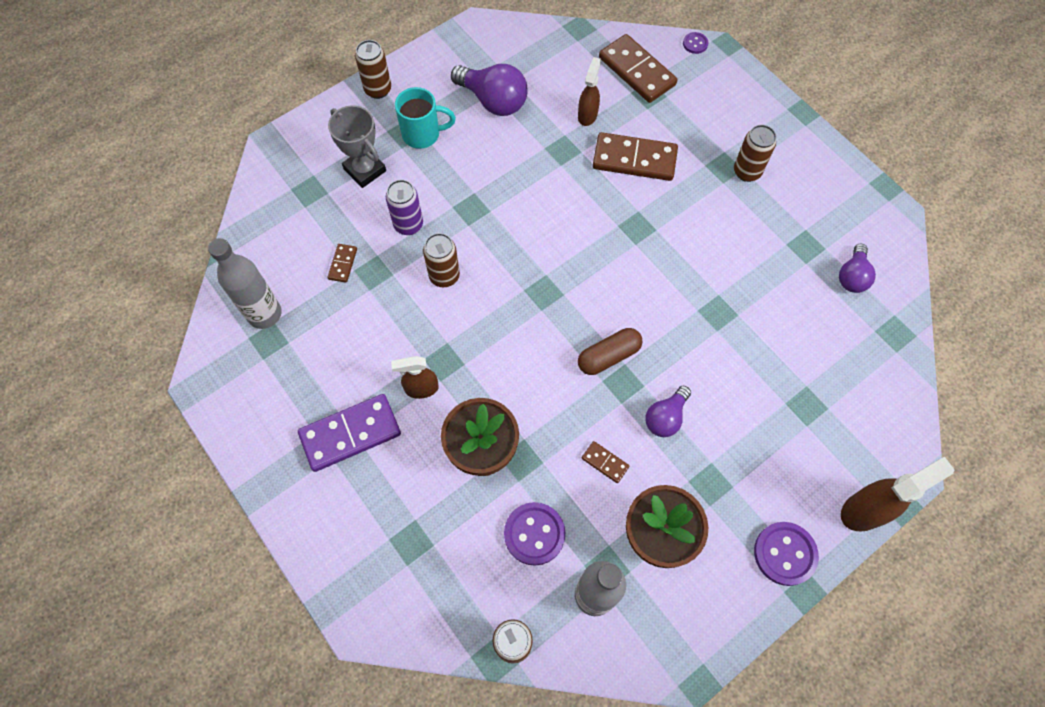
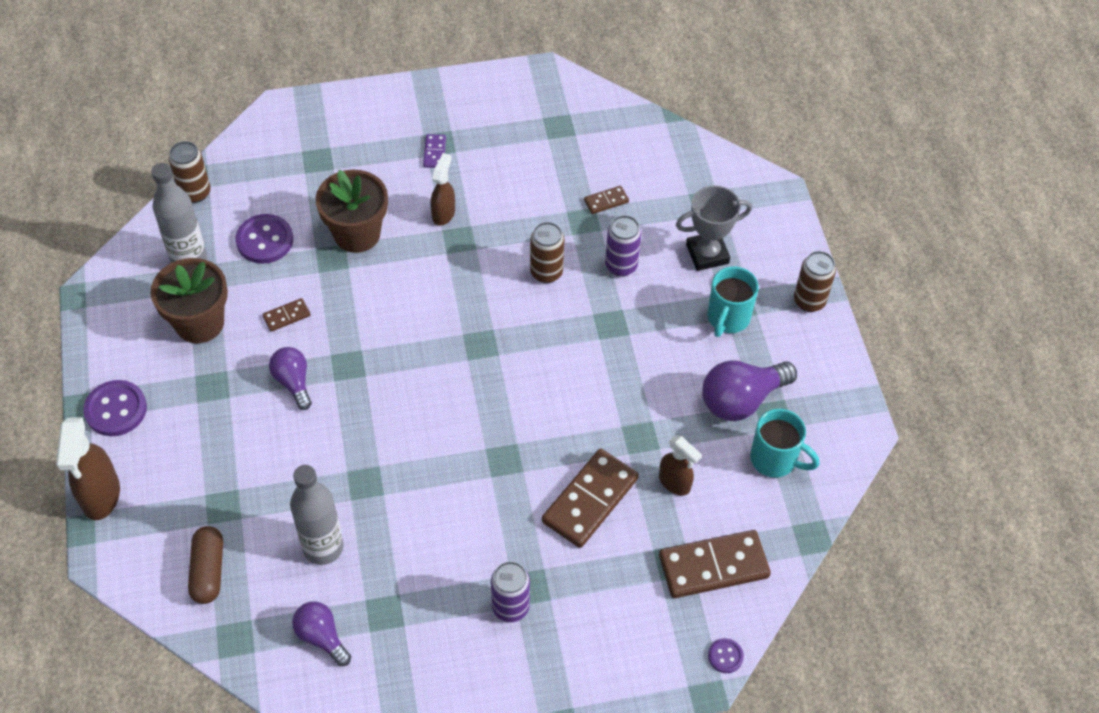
camera: 115 degrees right, 10 degrees down
(264, 314) = (586, 131): grey bottle -> grey bottle (323, 547)
(342, 264) = (606, 201): brown domino -> brown domino turned 60 degrees counterclockwise
(350, 434) = (434, 152): purple domino -> purple domino, size x0.47
(531, 65) = (775, 459): none -> turquoise mug
(608, 356) = (381, 366): brown capsule -> brown capsule (208, 571)
(747, 172) = (510, 607): brown can -> purple can

